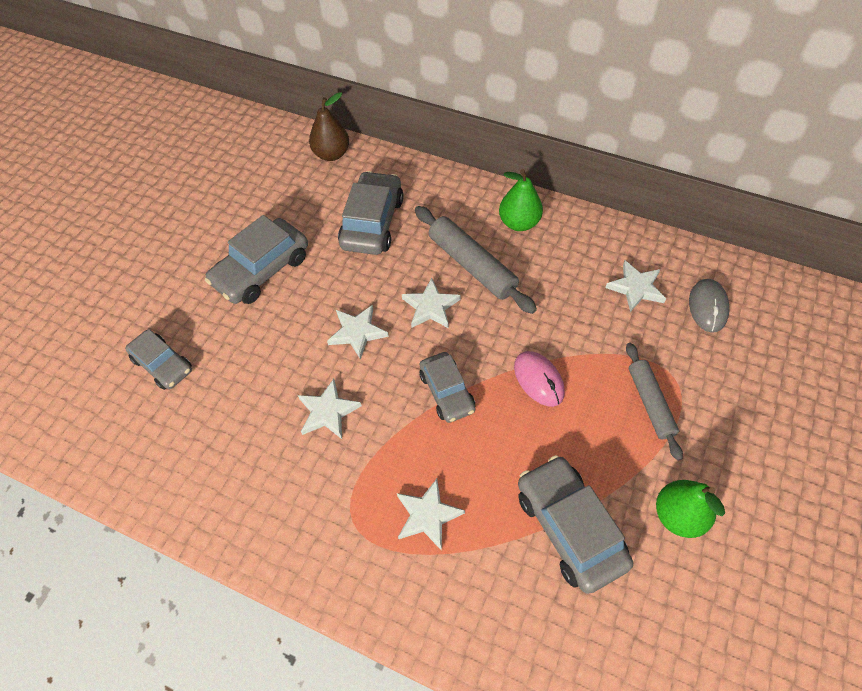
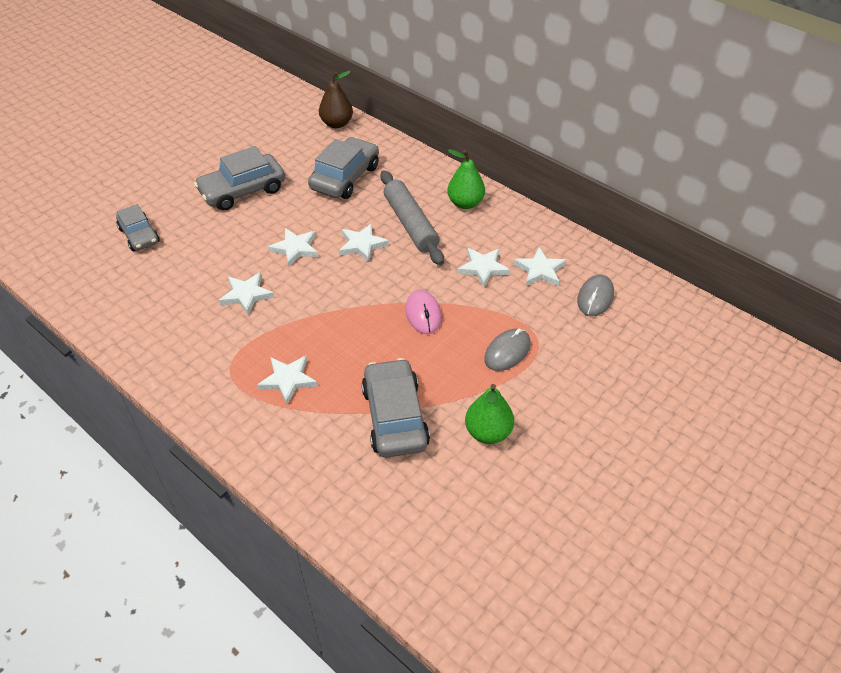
camera: 15 degrees right, 10 degrees down
(447, 392) = (345, 304): grey car -> none
(575, 302) = (483, 268): none -> white star
(650, 403) = (507, 352): grey rolling pin -> grey mouse

